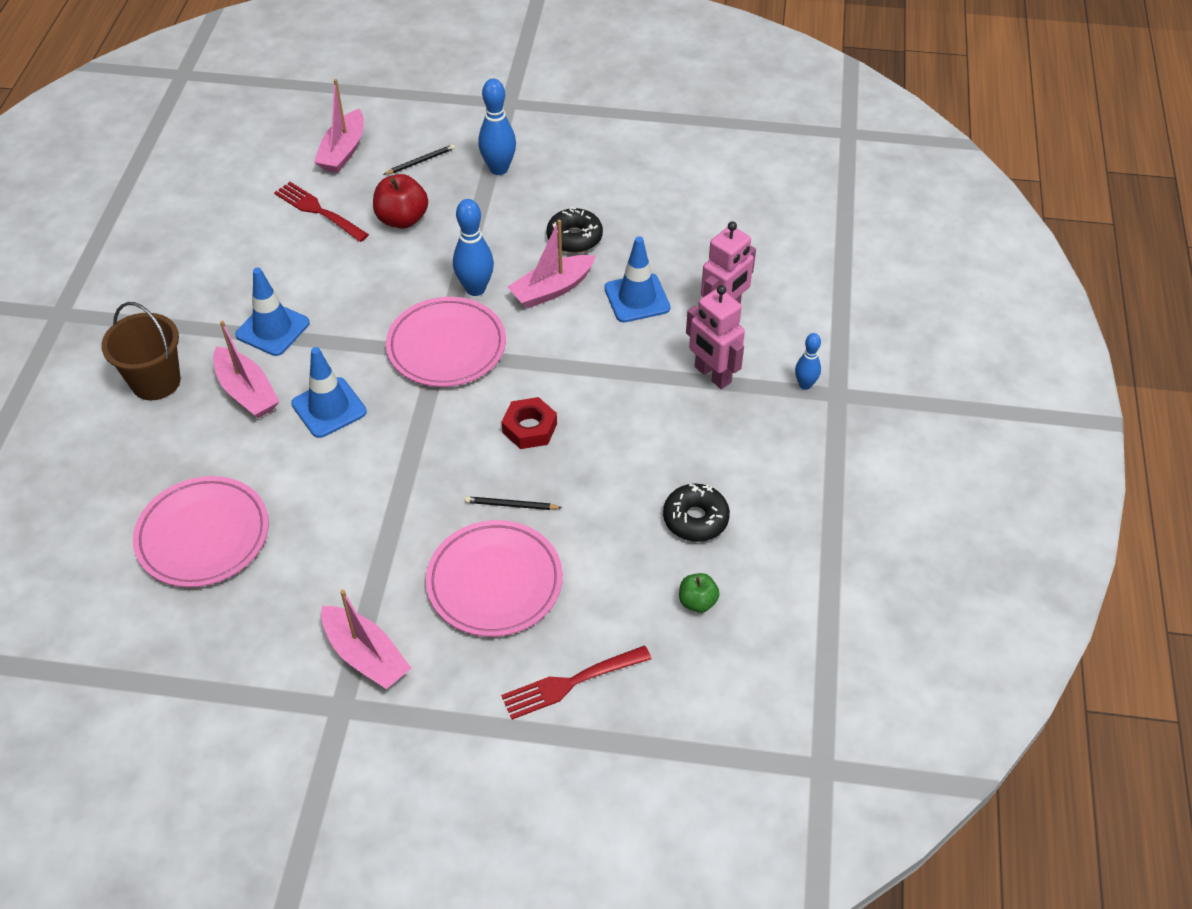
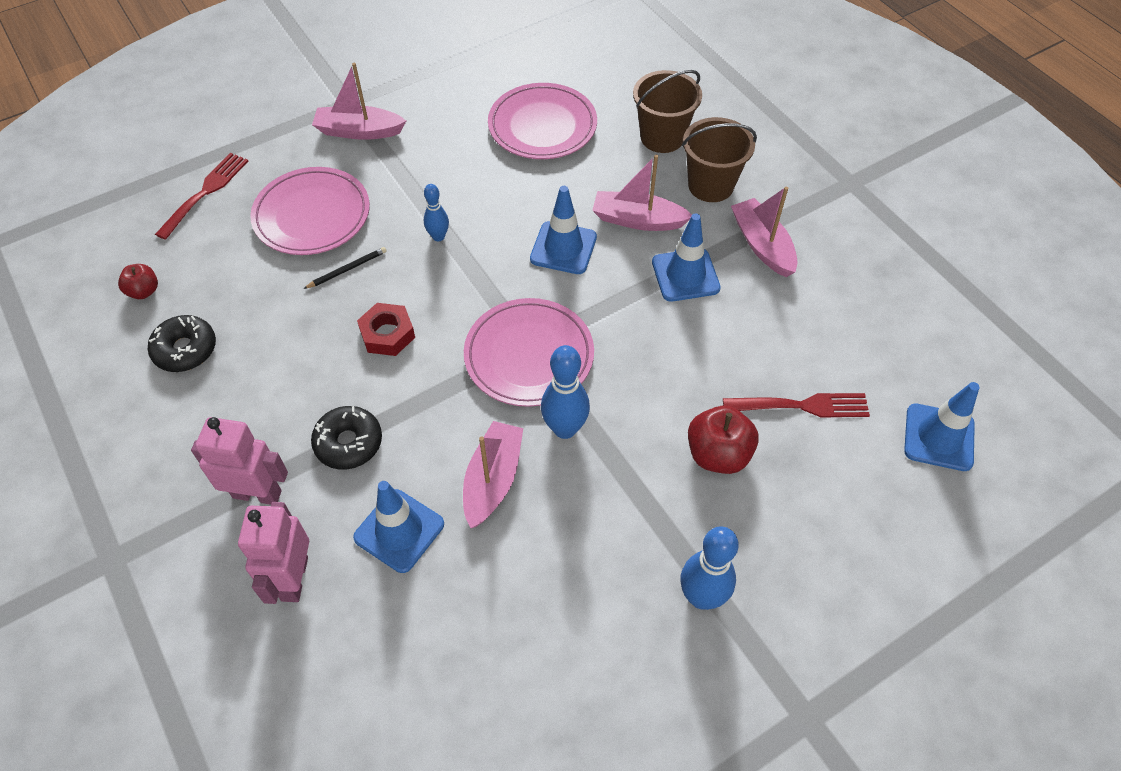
camera: 140 degrees right, 5 degrees up
(127, 450) = (662, 137): none -> brown bucket
(269, 151) = (939, 437): none -> blue traffic cone
(343, 151) = (876, 493): pink boat -> pink boat (762, 245)
(420, 161) = (790, 541): black pencil -> none
(574, 237) = (529, 561): black donut -> black donut (348, 443)
(697, 602) = (144, 291): green apple -> red apple
(805, 385) = (152, 547): blue bowling pin -> blue bowling pin (438, 237)

